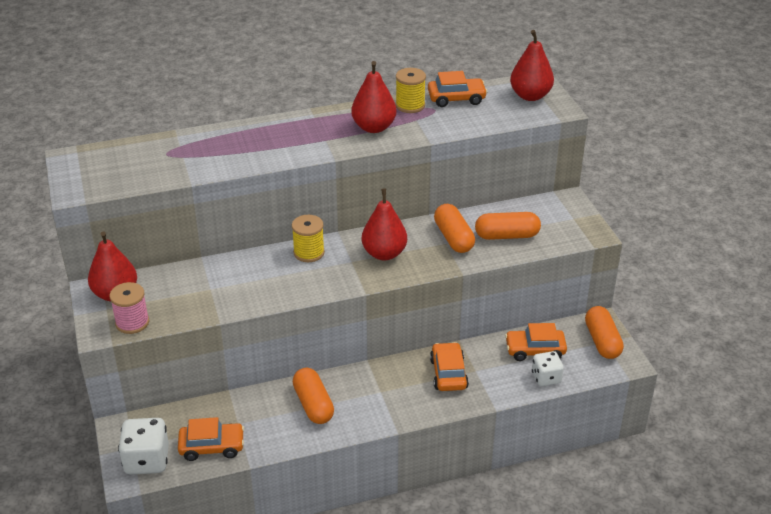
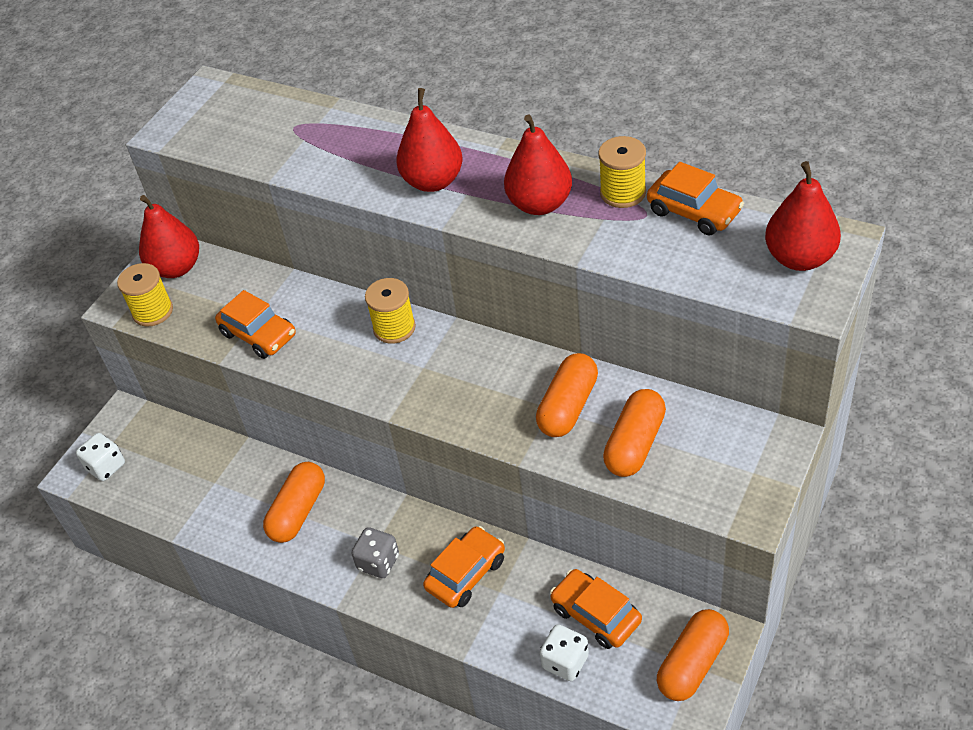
camera: 50 degrees right, 10 degrees up
(132, 322) = (153, 311): pink spool -> yellow spool
(147, 460) = (106, 466): white dice -> white dice, size x0.65
(212, 447) = (167, 492): orange car -> orange car (259, 334)
(384, 253) = (467, 379): red pear -> red pear (433, 181)
(394, 398) = (378, 562): none -> grey dice
(507, 236) = (634, 444): orange capsule -> orange capsule turned 75 degrees clockwise

